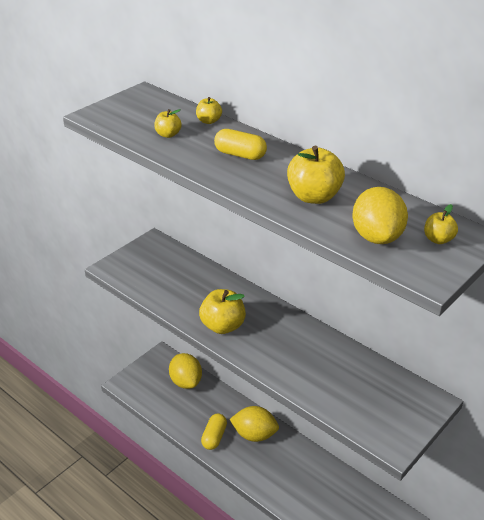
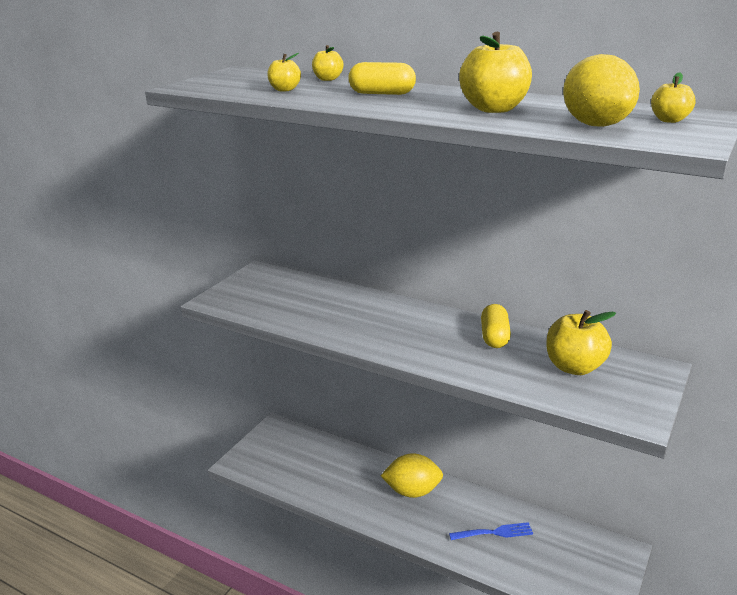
camera: 10 degrees left, 10 degrees down
(185, 382) = (311, 449): yellow lemon -> none
(214, 437) = (364, 502): yellow capsule -> yellow capsule (494, 337)
(222, 326) = (373, 335): yellow apple -> yellow apple (574, 367)
(307, 483) = (494, 533): none -> blue fork

